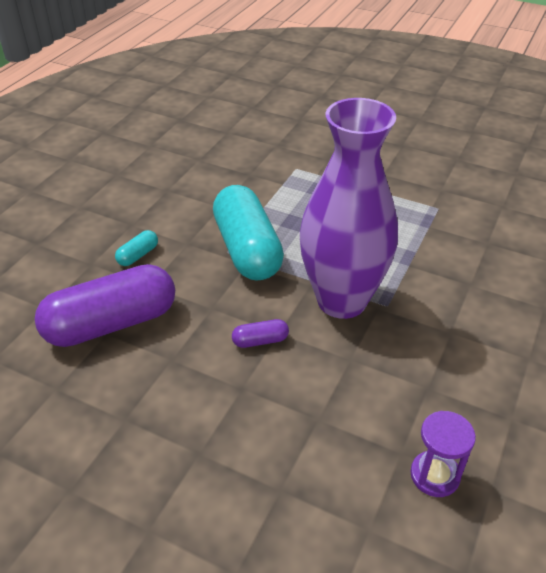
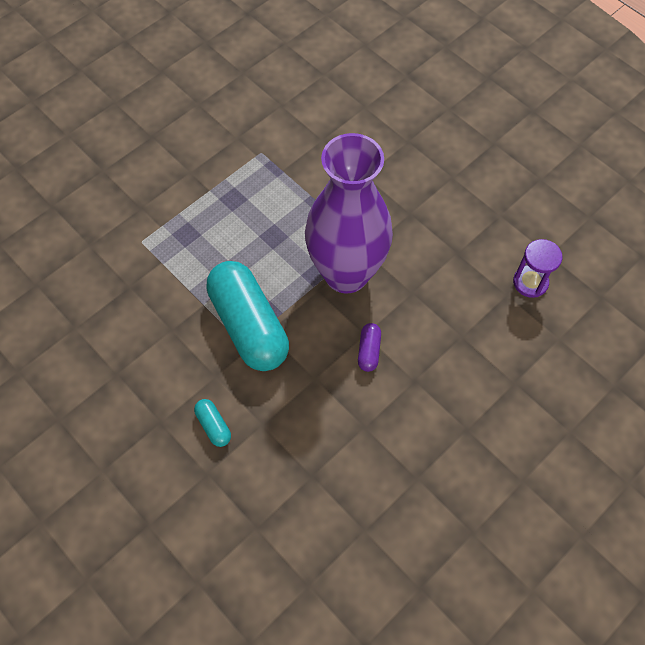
camera: 70 degrees left, 20 degrees up
(111, 323) = (301, 469): purple capsule -> none
(247, 249) = (249, 326): turquoise capsule -> turquoise capsule turned 60 degrees clockwise

